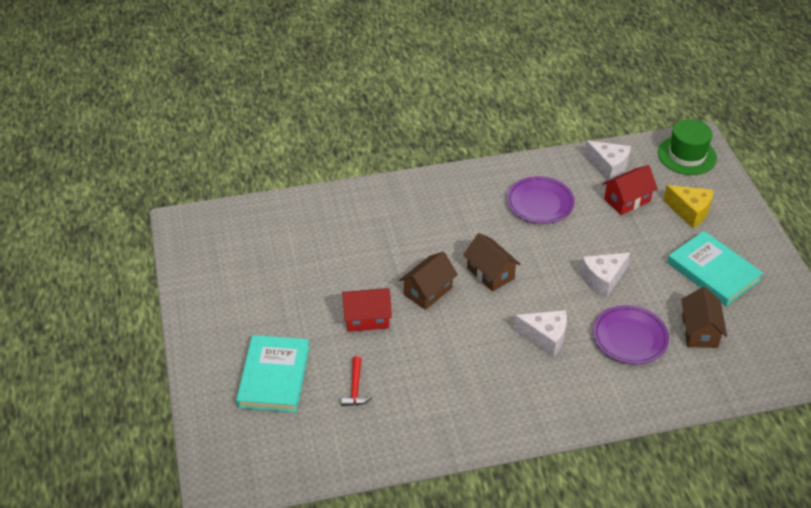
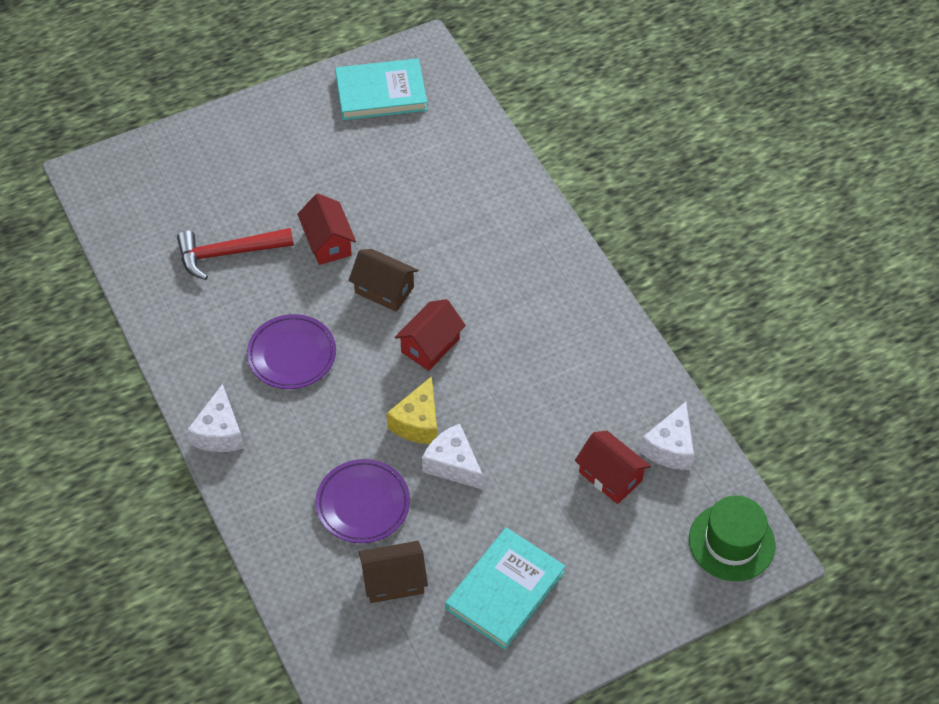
camera: 75 degrees right, 10 degrees up
(274, 376) = (228, 182): turquoise book -> turquoise book (381, 93)
(355, 388) = (228, 253): red hammer -> red hammer, size x1.78
(490, 273) = (430, 345): brown house -> red house
(540, 203) = (570, 378): purple plate -> purple plate (292, 355)
(545, 338) = (341, 416): white cheese -> white cheese (219, 432)
(690, 212) = (613, 554): yellow cheese -> yellow cheese (418, 423)

